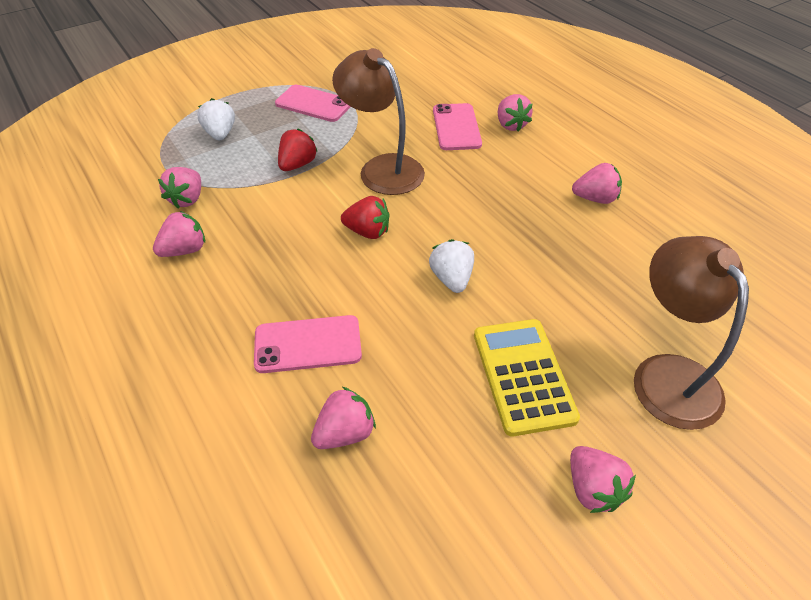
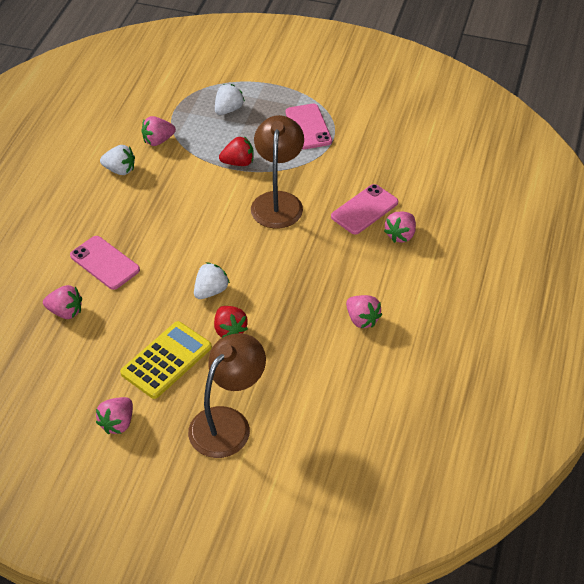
camera: 50 degrees right, 0 degrees up
(185, 250) = (120, 170): pink strawberry -> white strawberry
(368, 232) = (212, 232): red strawberry -> red strawberry (229, 330)

